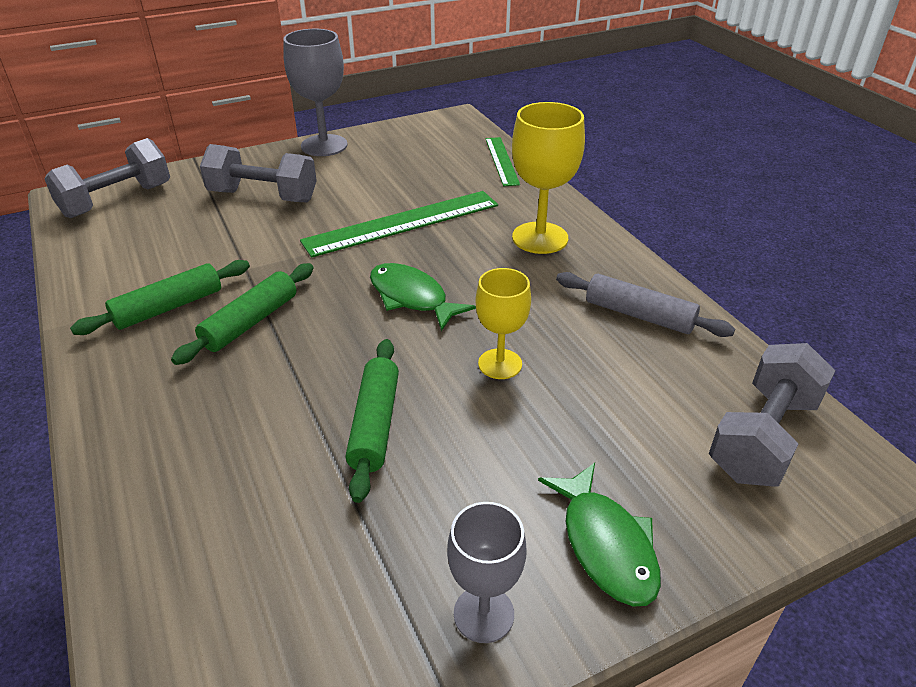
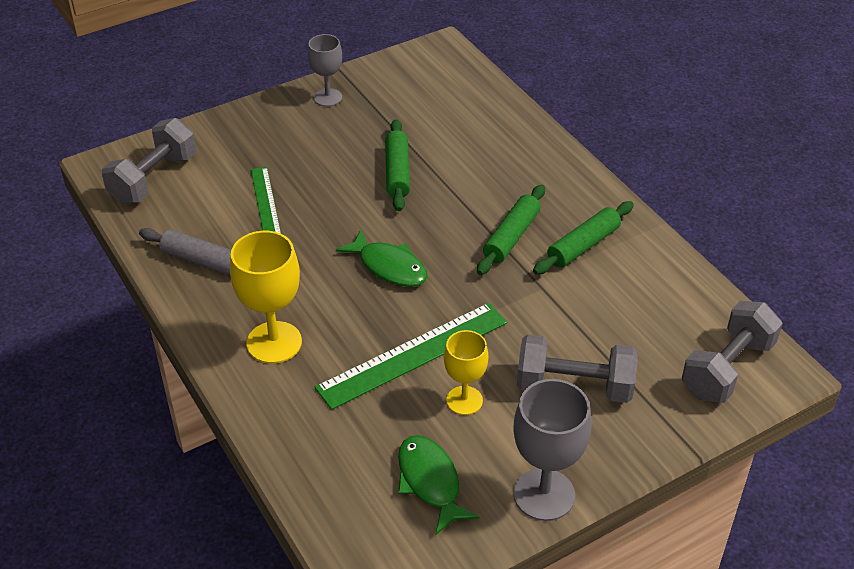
camera: 175 degrees right, 5 degrees up
(500, 364) = (317, 215): yellow goblet -> yellow goblet (464, 400)
(501, 161) = (307, 475): green ruler -> green ruler (265, 202)
(606, 545) = (264, 124): green fish -> green fish (430, 482)

